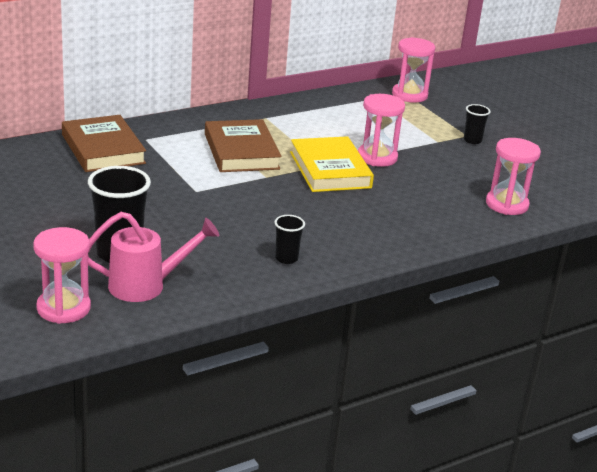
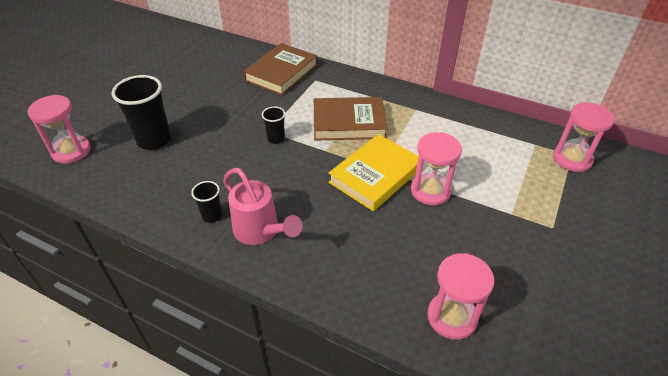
camera: 60 degrees right, 15 degrees up
(146, 286) = (121, 169): pink watering can -> pink watering can (260, 231)
(241, 151) = (349, 123): brown book -> brown book turned 45 degrees clockwise
(472, 140) = (548, 235): black cup -> black cup (276, 139)

